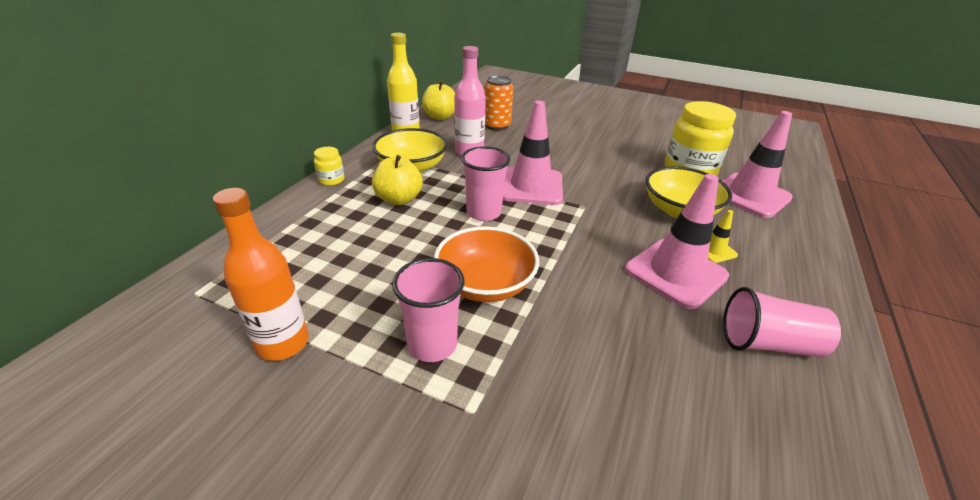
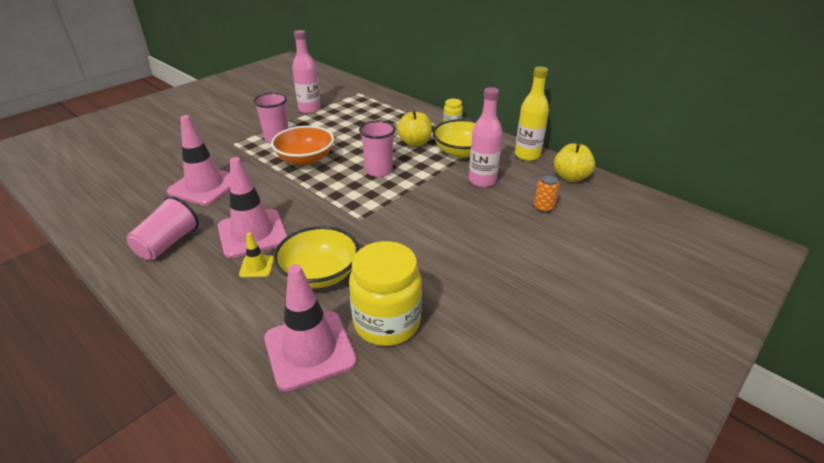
camera: 110 degrees right, 0 degrees up
(283, 343) = (309, 109): orange bottle -> pink bottle
(497, 126) = (543, 207): orange can -> orange can, size x0.65
(531, 186) = (406, 199): pink traffic cone -> pink traffic cone (205, 186)

